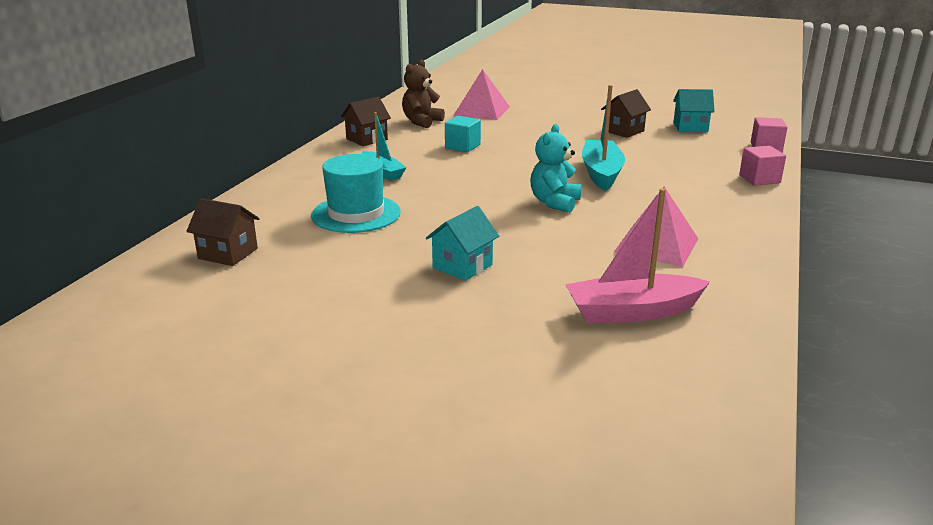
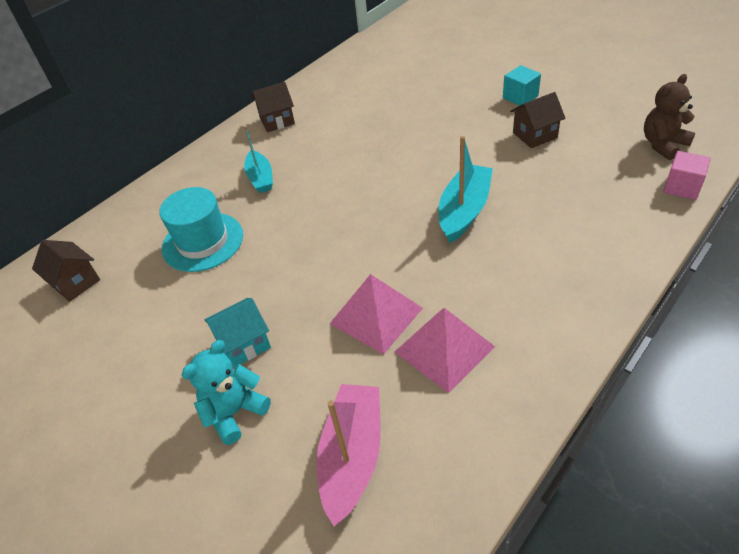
camera: 25 degrees right, 20 degrees up
(421, 122) = (342, 96): brown teddy bear -> brown teddy bear (663, 144)
(462, 146) = (356, 144): turquoise cube -> turquoise cube (520, 97)
(482, 111) = (410, 82): pink pyramid -> pink pyramid (376, 315)
(554, 202) = (387, 255): turquoise teddy bear -> turquoise teddy bear (234, 412)
(632, 312) = (352, 456): pink boat -> pink boat turned 90 degrees clockwise
(690, 127) = (615, 136): turquoise house -> none
(759, 179) = (634, 249): pink cube -> none

